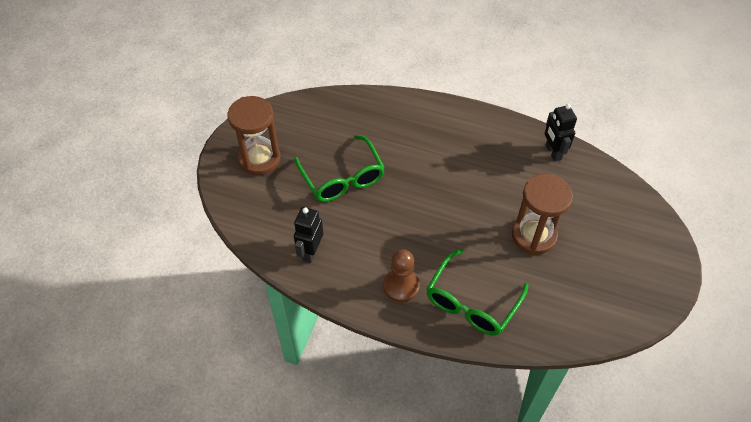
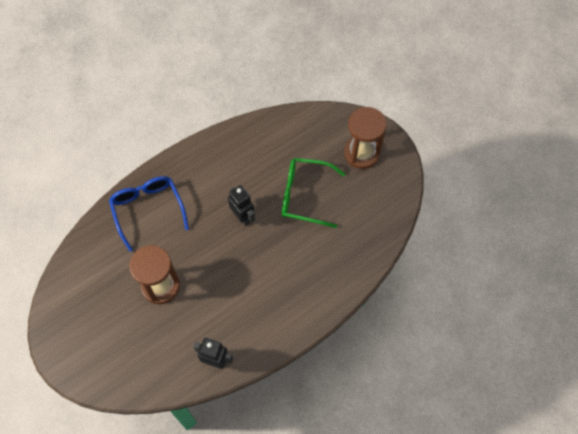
camera: 125 degrees right, 10 degrees up
(310, 252) = (259, 141): black robot -> black robot (243, 216)
(401, 286) = (193, 177): brown pawn -> none
(472, 301) = (148, 210): green glasses -> blue glasses

